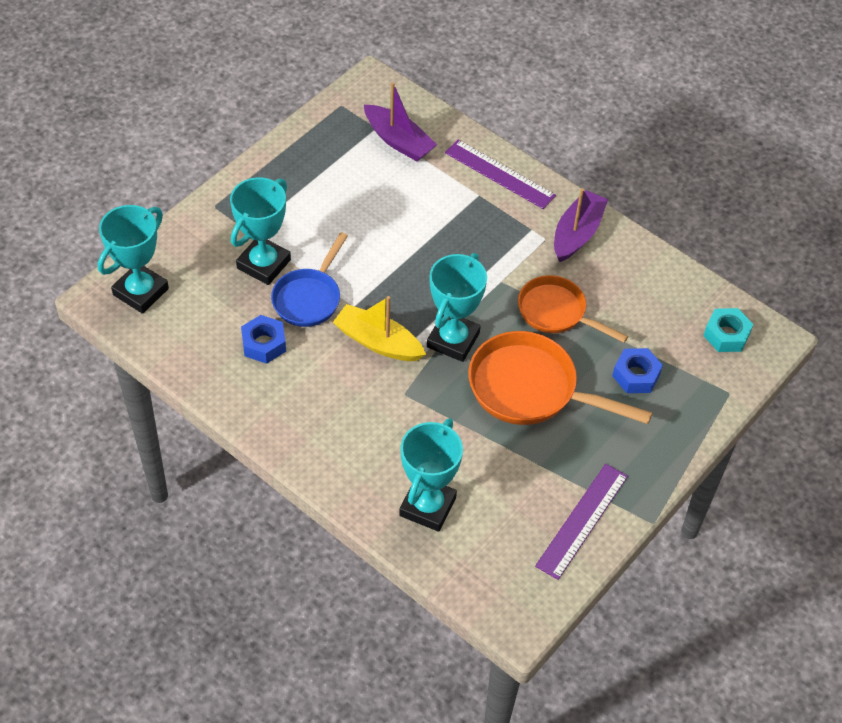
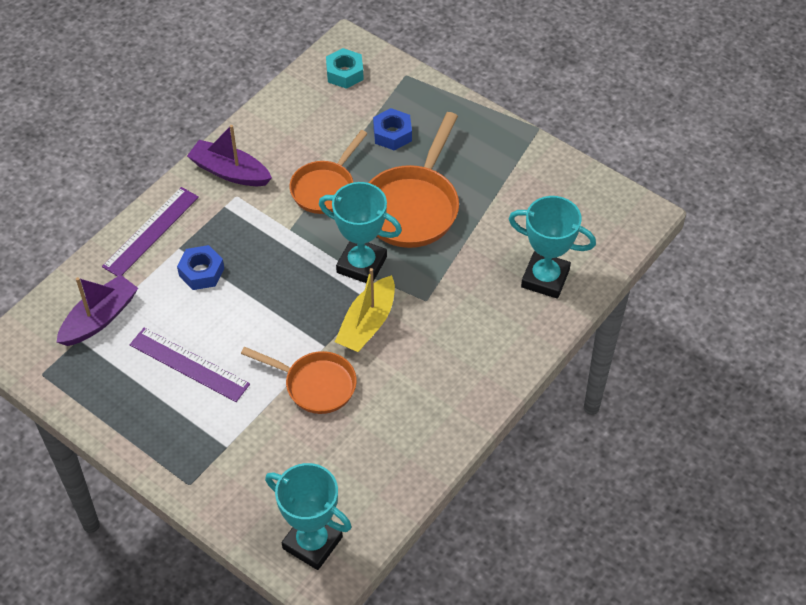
camera: 90 degrees left, 0 degrees up
(263, 264) = (271, 429): turquoise trophy -> none
(264, 344) = (375, 419): blue nut -> blue nut (201, 272)
(309, 298) = (315, 385): blue pan -> orange pan
(582, 520) = (543, 173): purple ruler -> purple ruler (189, 364)

